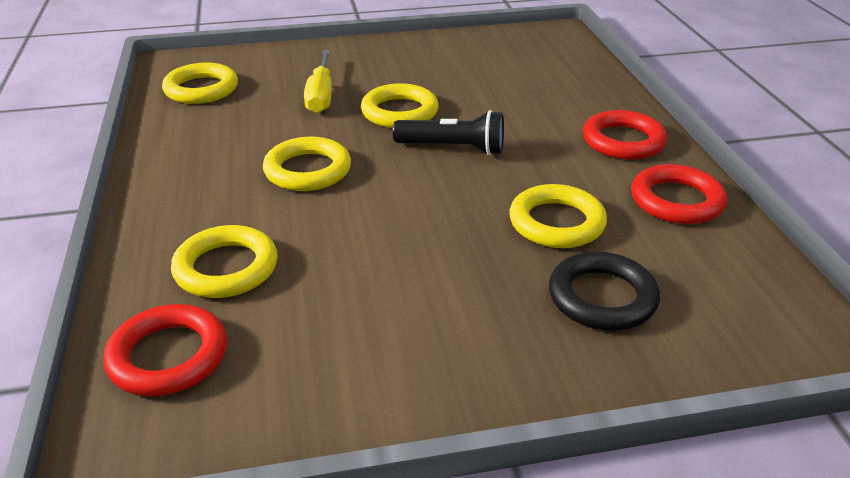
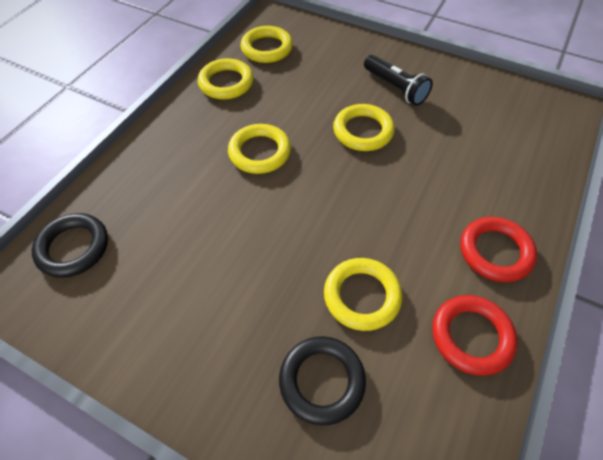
camera: 40 degrees right, 20 degrees up
(168, 356) = (73, 248): red ring -> black ring
(226, 268) = (150, 203): yellow ring -> yellow ring (226, 83)
(321, 96) = (328, 89): yellow screwdriver -> none
(453, 148) = (364, 185): black flashlight -> black flashlight (395, 88)

